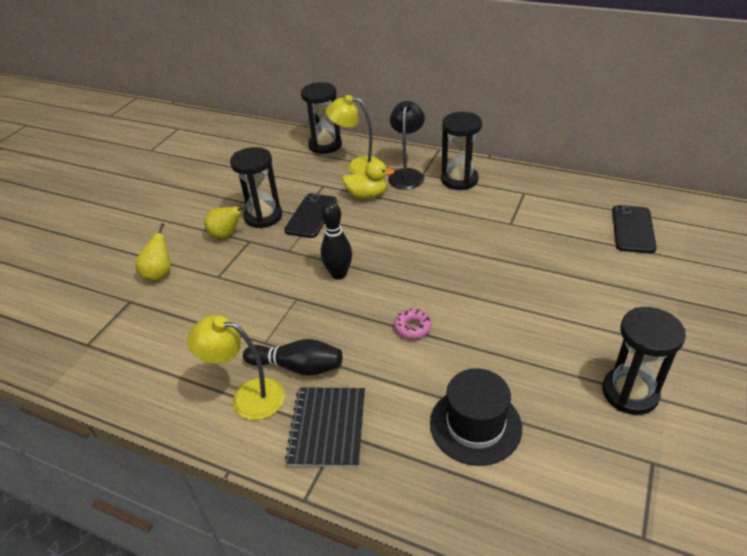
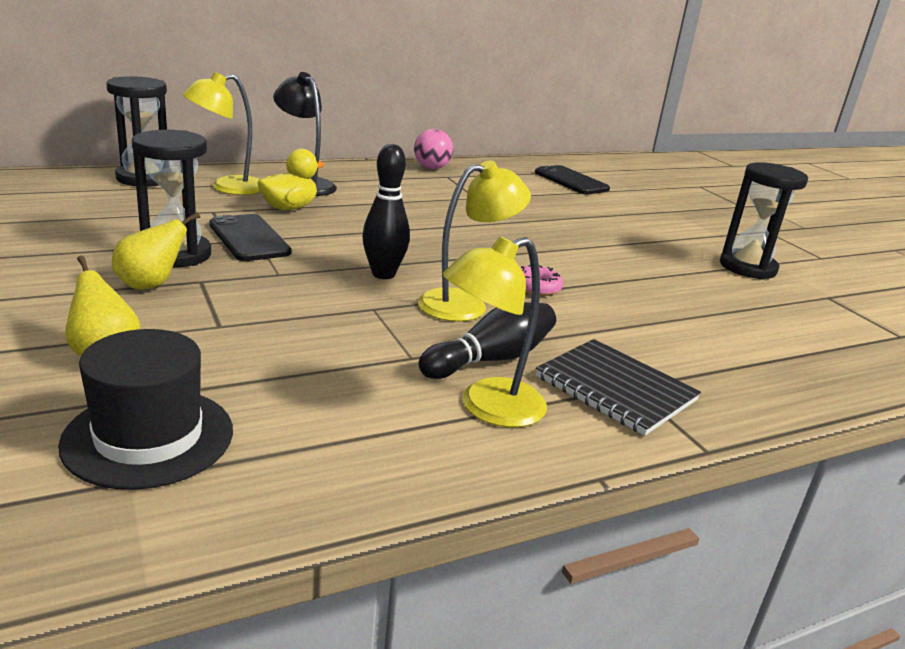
camera: 55 degrees left, 15 degrees down
(347, 319) = (465, 304): none -> yellow lamp
(459, 180) = (370, 178): black hourglass -> none
(475, 425) = (709, 327): black hat -> black hat (149, 437)
(525, 180) = (431, 168): none -> pink ball

